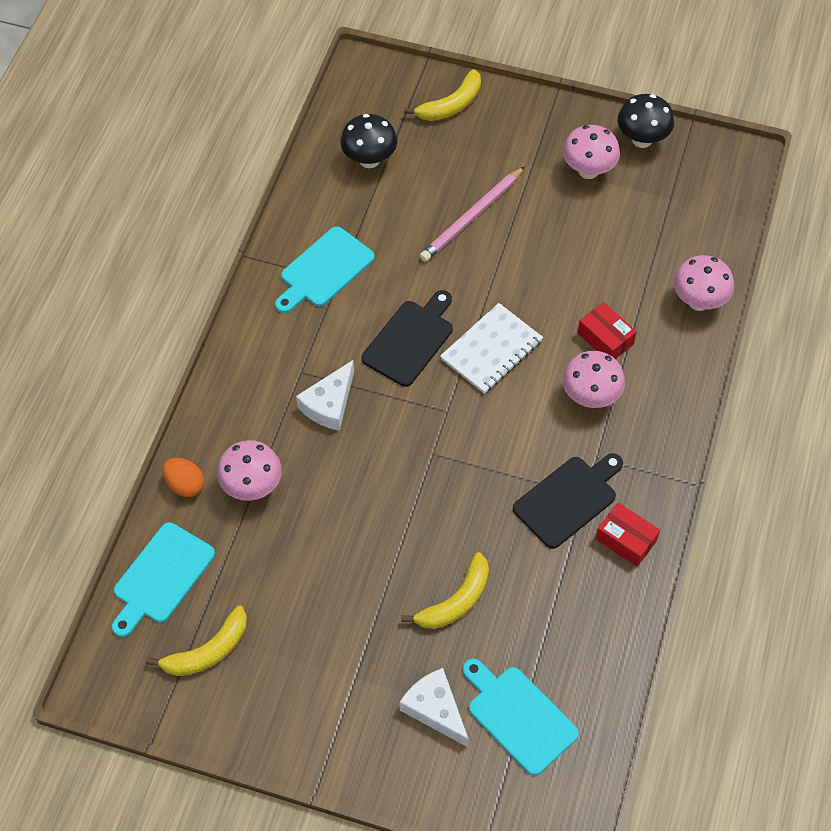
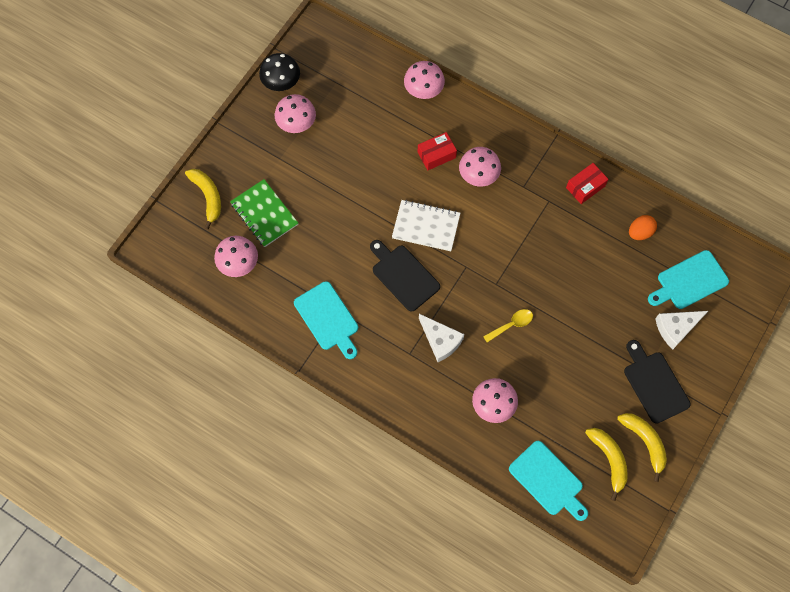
camera: 75 degrees left, 10 degrees up
(185, 485) = (480, 451): orange egg -> orange egg (640, 232)
(369, 160) = (239, 265): black mushroom -> pink mushroom
(376, 485) = (511, 325): none -> yellow spoon
(447, 168) = (264, 214): none -> green notebook
(456, 601) = (605, 297): yellow banana -> yellow banana (644, 442)
(472, 216) = (312, 209): pink pencil -> none
(491, 350) = (426, 226): white notebook -> white notebook turned 45 degrees counterclockwise
(568, 499) = (549, 211): black cutting board -> black cutting board (654, 384)

